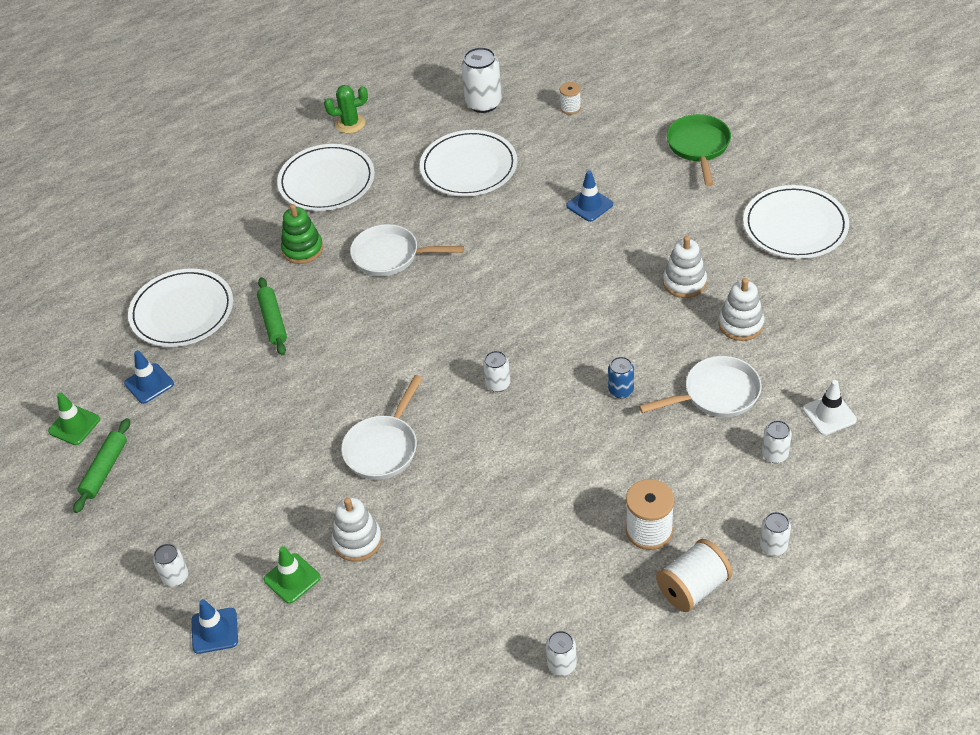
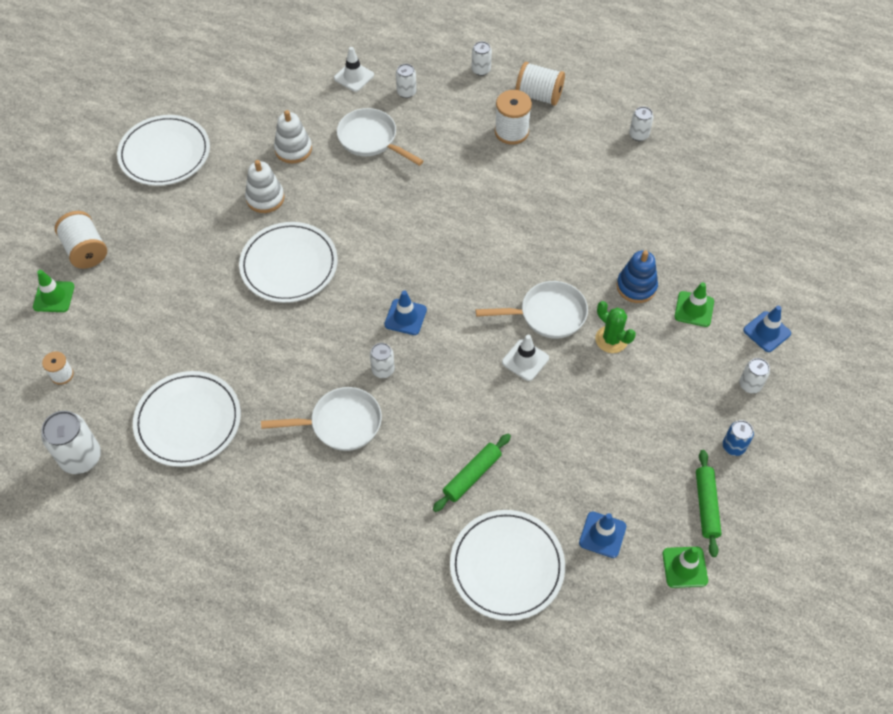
camera: 125 degrees left, 10 degrees up
(105, 470) = (706, 505): green rolling pin -> green rolling pin turned 75 degrees counterclockwise
(302, 249) = (371, 506): green stacking toy -> none
(326, 181) = (265, 543): white plate -> white plate (289, 265)
(349, 406) = (525, 360): none -> white traffic cone
(350, 124) = (163, 574): green cactus -> green cactus (611, 339)
(357, 541) = (636, 286): white stacking toy -> blue stacking toy
(390, 256) = (341, 423): white pan -> white pan turned 75 degrees counterclockwise
(498, 384) = (440, 271): white can -> white can (383, 370)
(589, 205) = (200, 299): blue traffic cone -> blue traffic cone (405, 317)
(621, 390) = (400, 193): blue can -> blue can (733, 446)
(658, 118) = (54, 297): none -> green traffic cone
(699, 147) = (86, 250): green pan -> white spool

